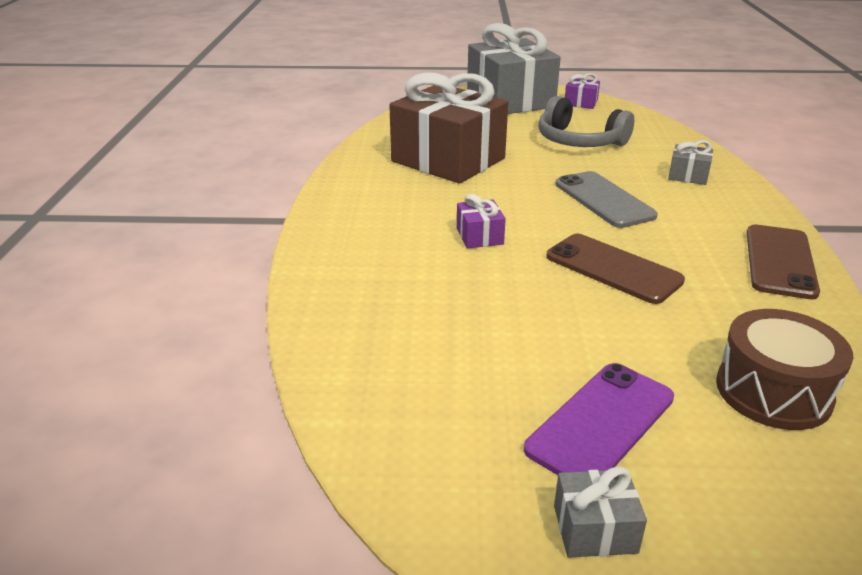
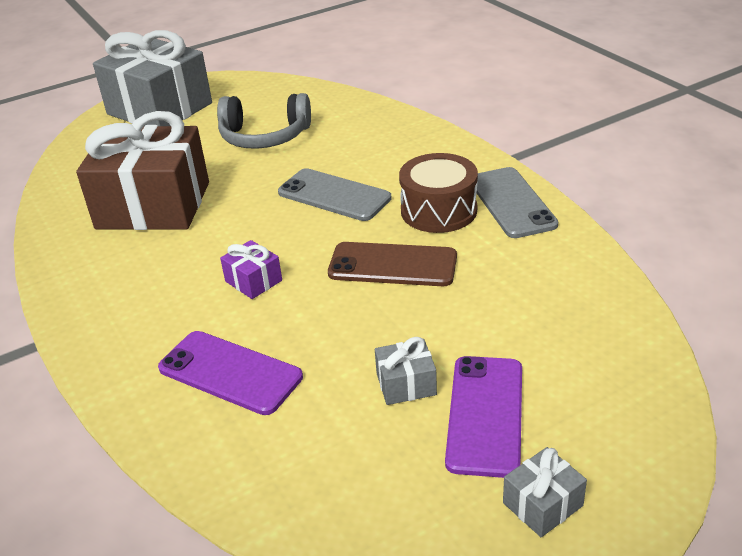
camera: 30 degrees left, 5 degrees up
(402, 292) = (230, 373): none -> purple phone
(580, 103) = (232, 89): purple gift -> none
(688, 176) = (386, 141): grey gift -> grey gift (406, 384)
(773, 391) = (581, 325): brown drum -> brown drum (439, 210)
(780, 261) = (512, 203): brown phone -> grey phone

